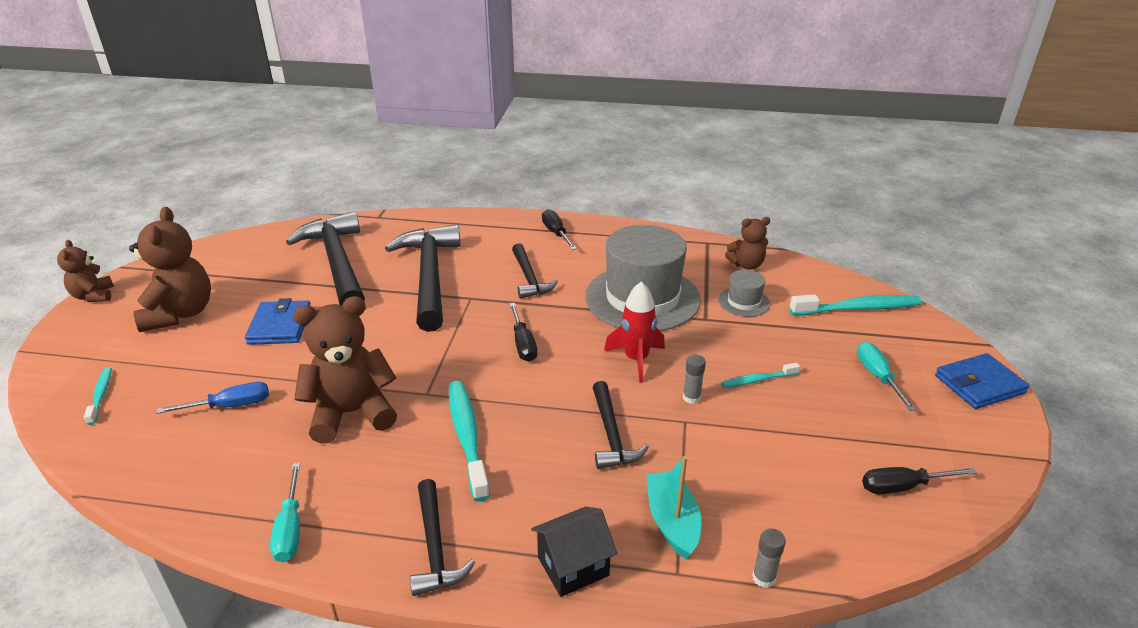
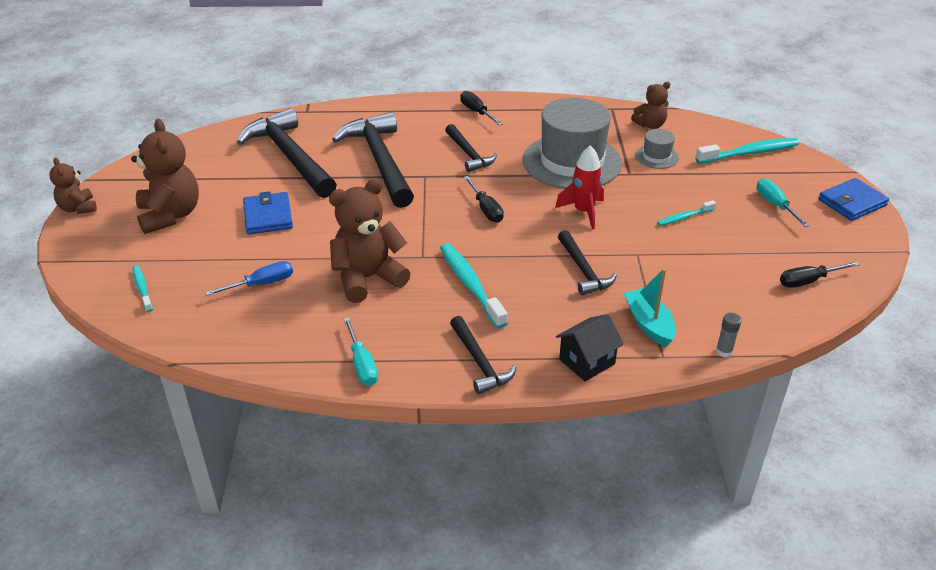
camera: 10 degrees left, 5 degrees up
(691, 398) = (636, 236): grey glue stick -> none

